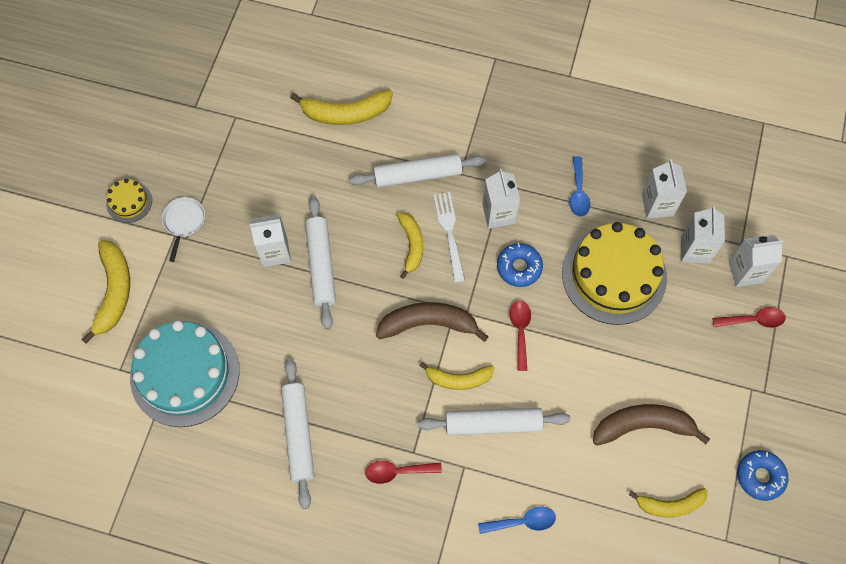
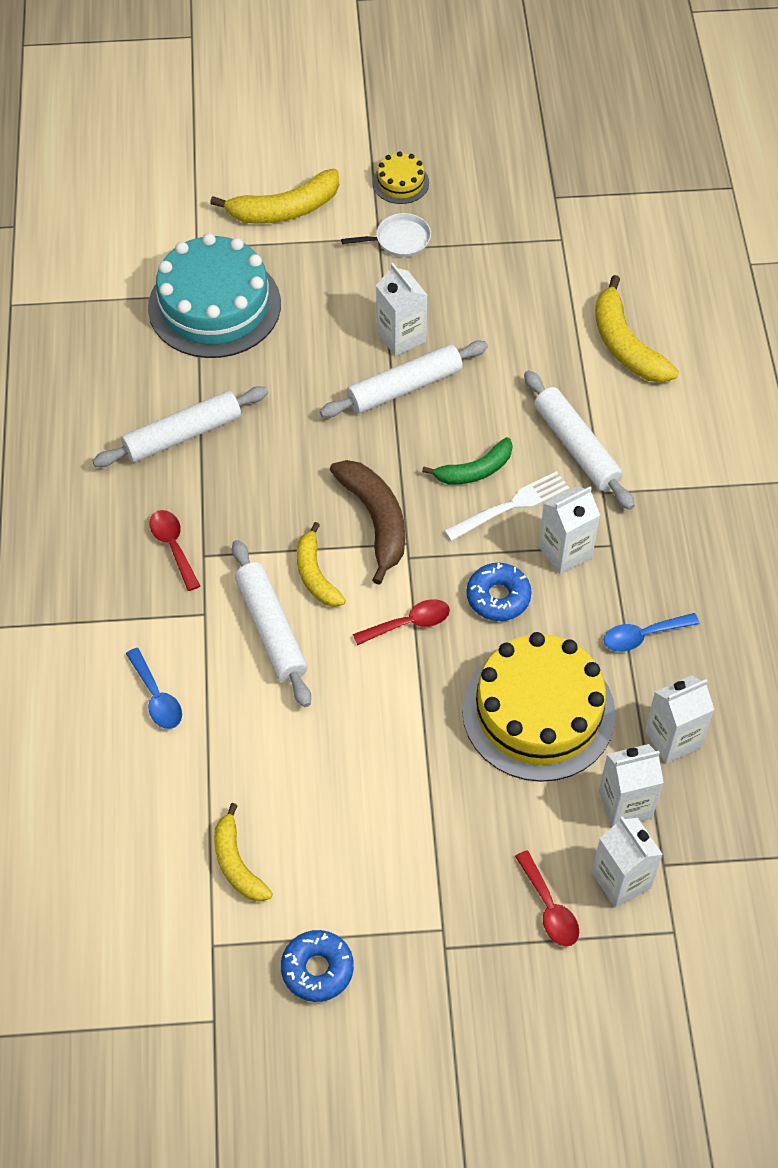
camera: 70 degrees right, 10 degrees down
(411, 245) = (474, 470): yellow banana -> green banana
(643, 426) = (334, 803): brown banana -> none

